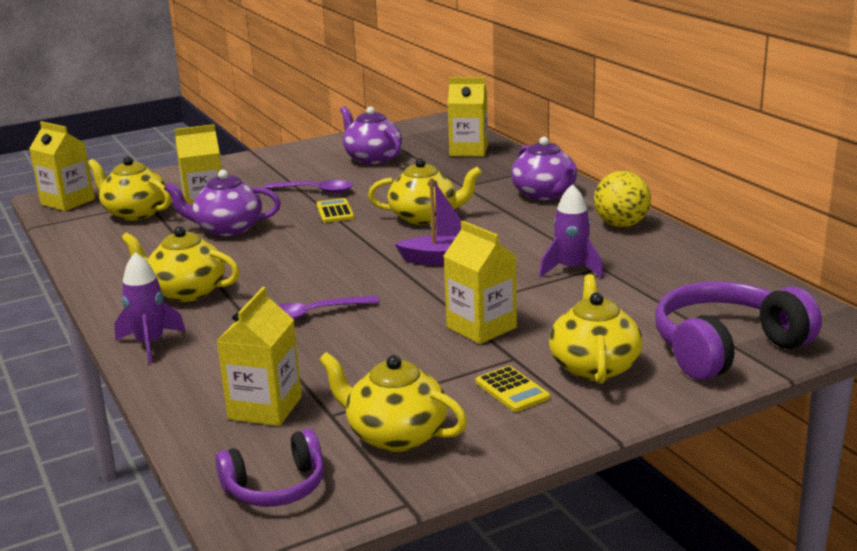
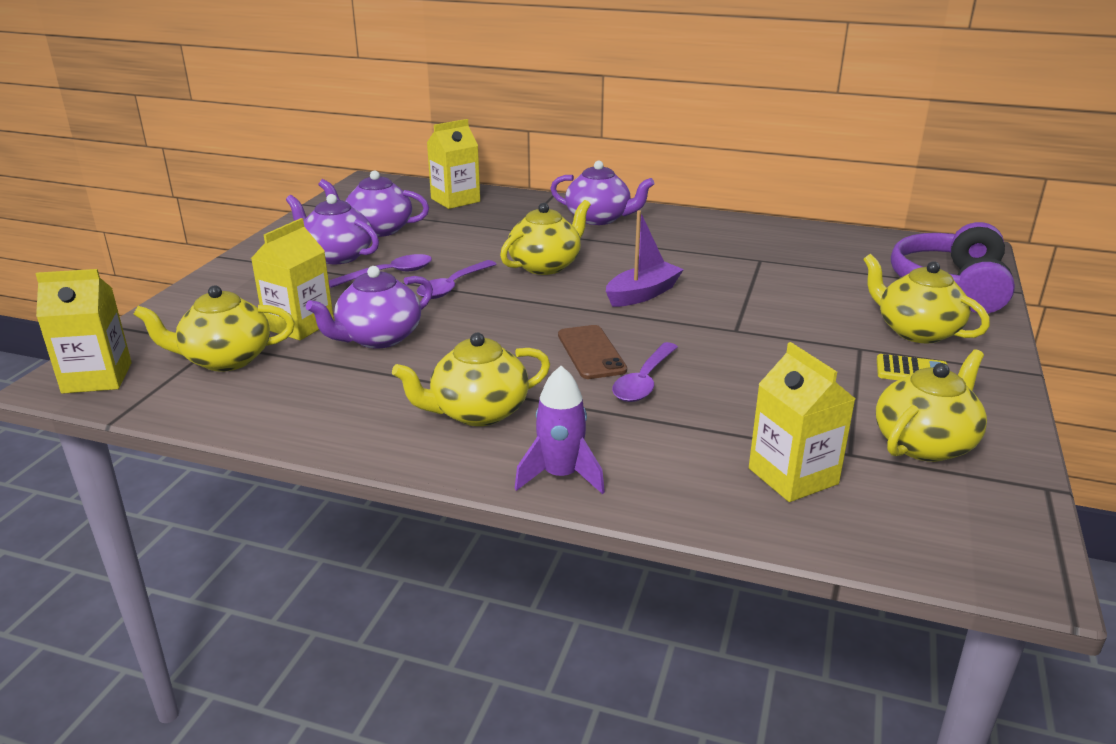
camera: 45 degrees left, 5 degrees up
(276, 487) = (951, 532): purple headphones -> none
(311, 169) = (337, 256): none -> purple teapot
(322, 284) = (591, 352): none -> brown phone
(335, 212) = (452, 286): yellow calculator -> purple spoon
(395, 435) = (925, 443): yellow teapot -> yellow teapot turned 150 degrees clockwise
(481, 327) = (789, 335): yellow carton -> none
(571, 269) = (746, 269): purple rocket -> none
(621, 225) = (704, 225): yellow ball -> none

